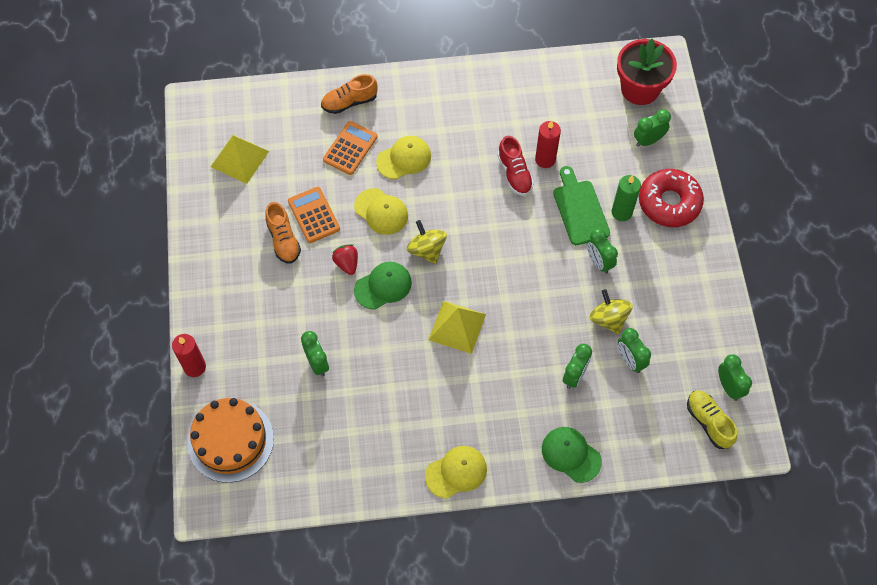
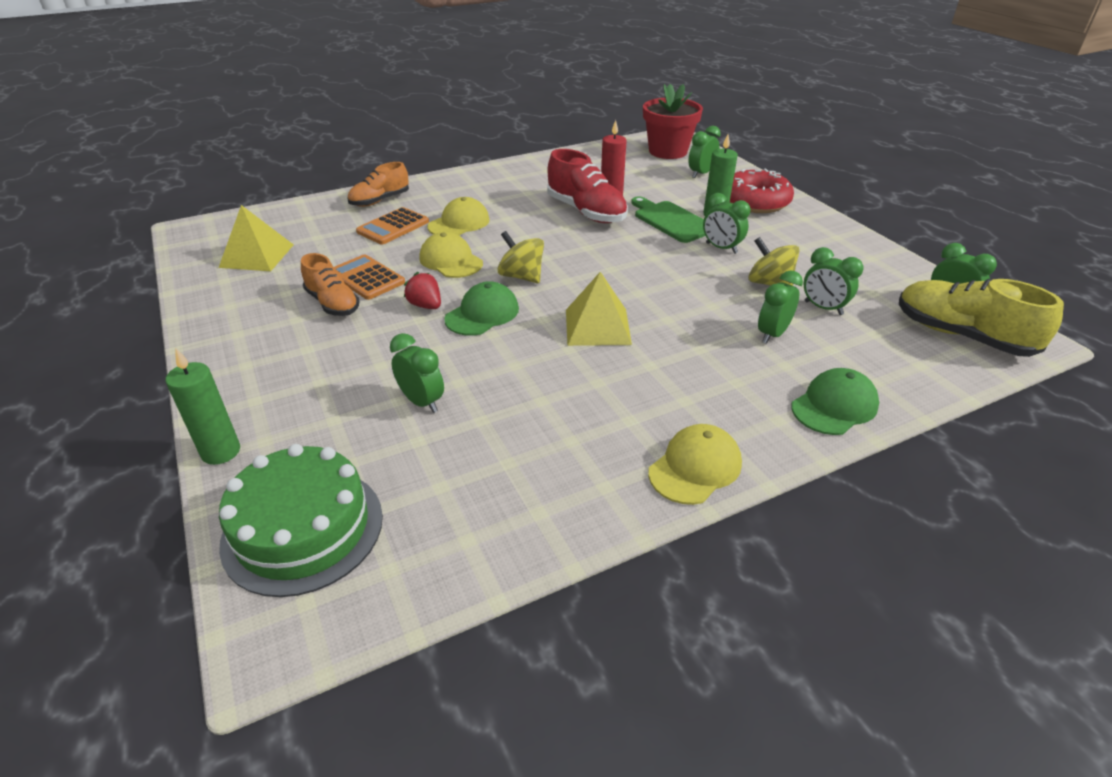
camera: 20 degrees left, 25 degrees down
(194, 367) = (221, 452): red candle -> green candle
(230, 440) = (303, 529): orange cake -> green cake
(350, 148) = (393, 227): orange calculator -> orange calculator turned 150 degrees counterclockwise
(381, 211) = (451, 260): yellow cap -> yellow cap turned 150 degrees counterclockwise
(514, 173) = (586, 212): red shoe -> red shoe, size x1.53
(571, 454) = (834, 406): green cap -> green cap turned 120 degrees clockwise
(574, 376) = (772, 334): green clock -> green clock turned 150 degrees counterclockwise
(708, 422) = (961, 336): yellow shoe -> yellow shoe, size x1.53

